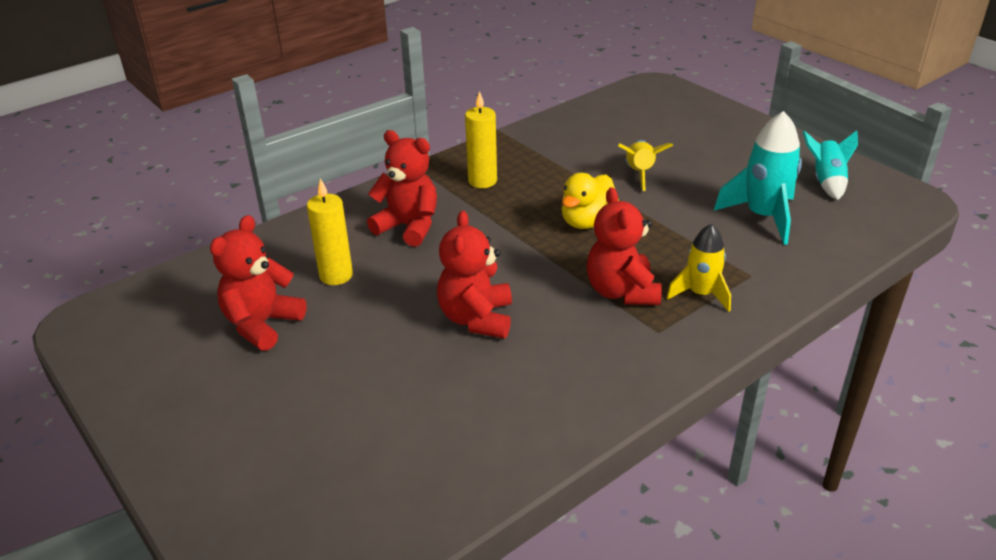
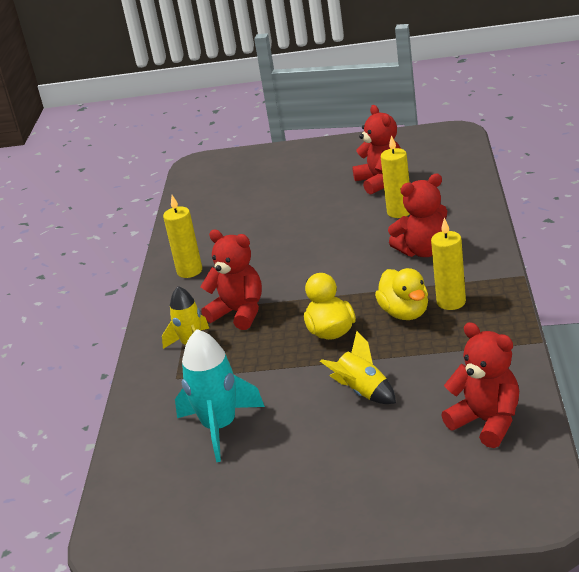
camera: 135 degrees right, 5 degrees down
(476, 319) = (290, 250): red teddy bear -> red teddy bear (486, 422)
(520, 196) = (405, 313): none -> yellow duck
(592, 381) = (189, 271): none -> yellow candle
(826, 182) = (209, 504): turquoise rocket -> none

